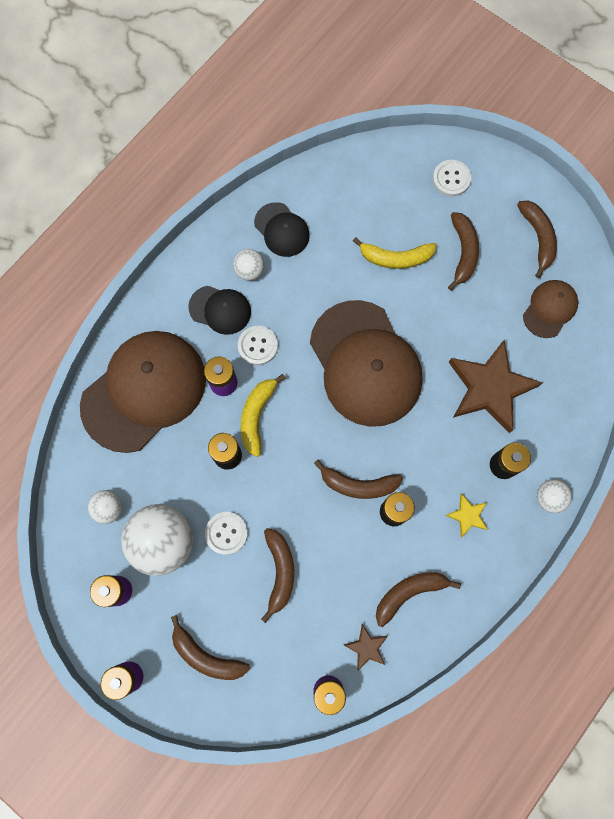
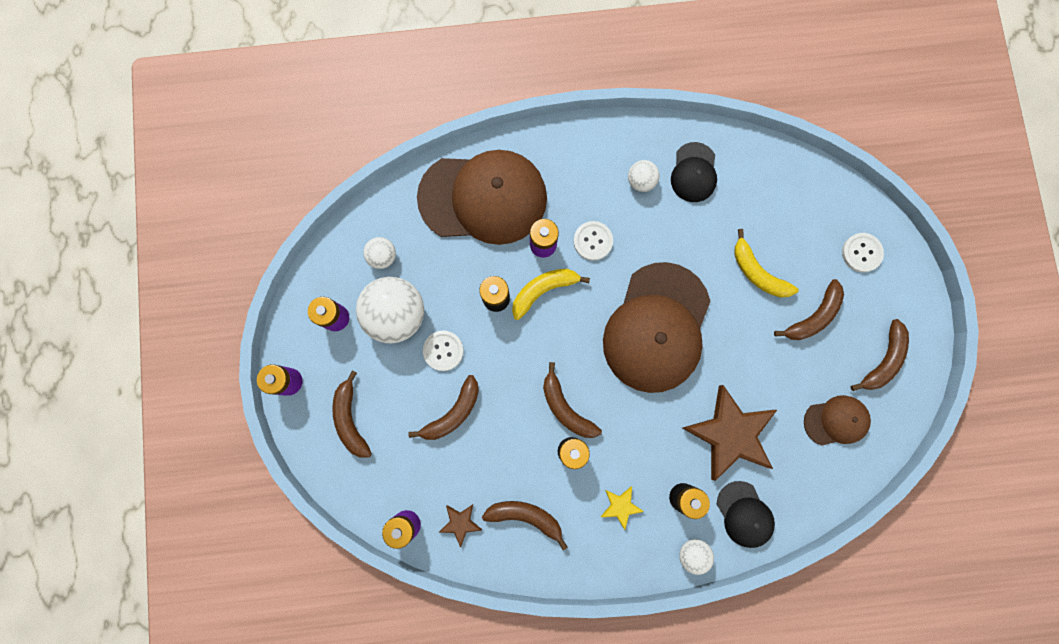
camera: 45 degrees right, 5 degrees up
(220, 310) = (592, 190): black cap -> black cap (744, 514)

